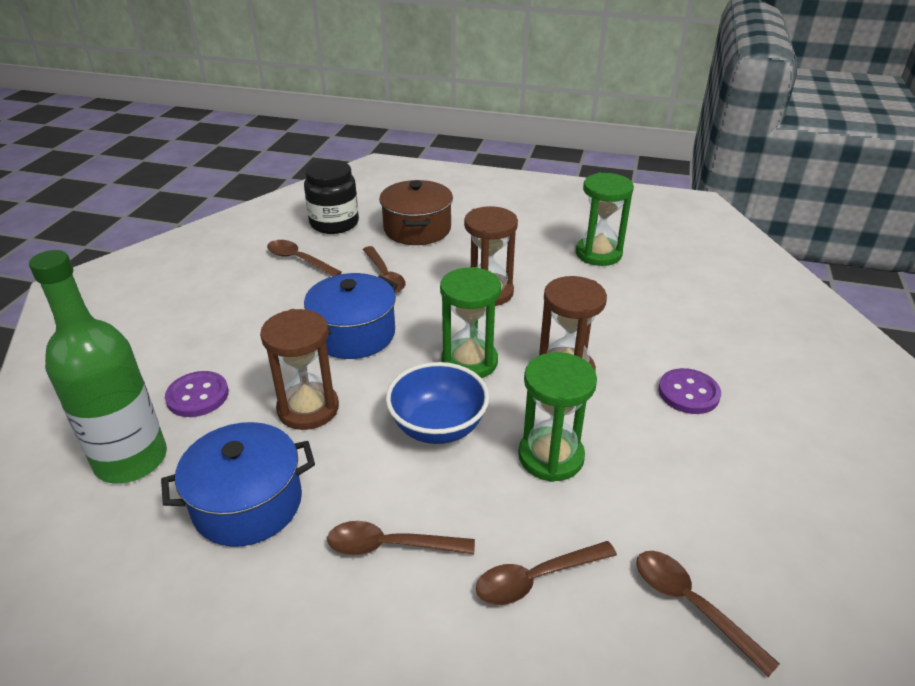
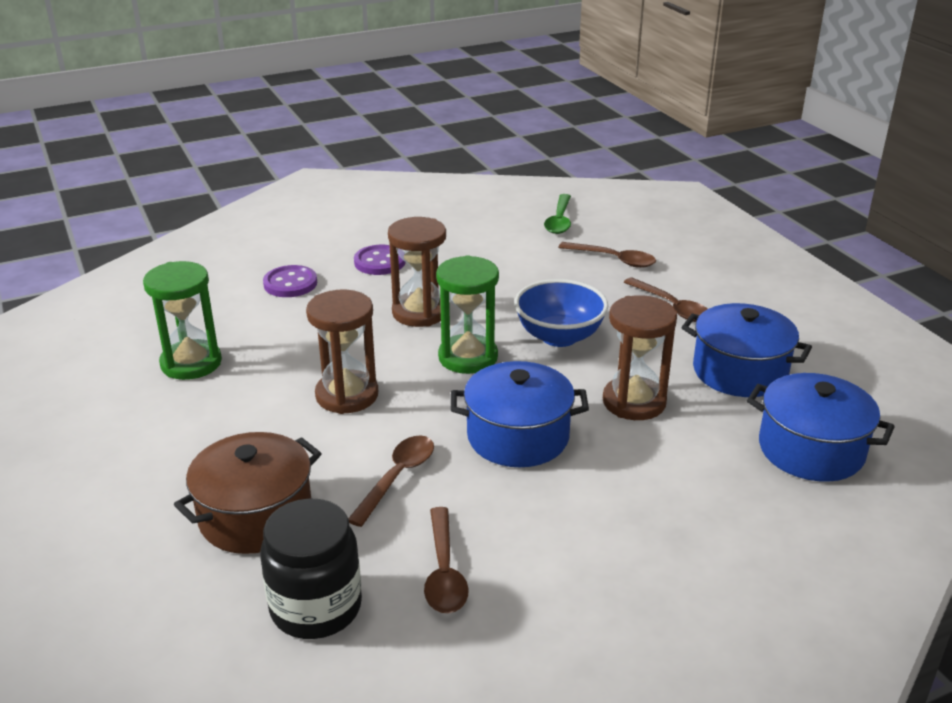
camera: 130 degrees left, 5 degrees down
(131, 460) = (811, 450): green bottle -> blue pot
(197, 396) = (716, 469): purple button -> purple button (290, 283)
(551, 457) = (519, 286): green hourglass -> none
(691, 605) = (559, 220): brown spoon -> green spoon

